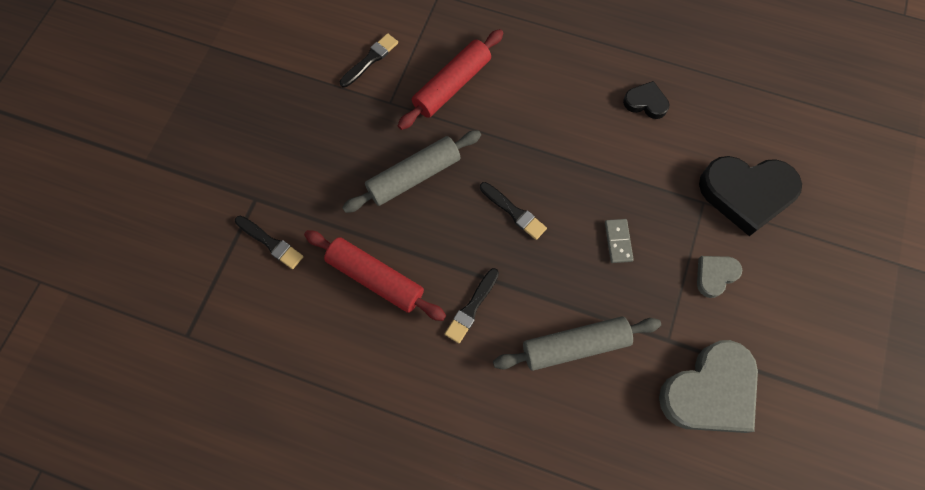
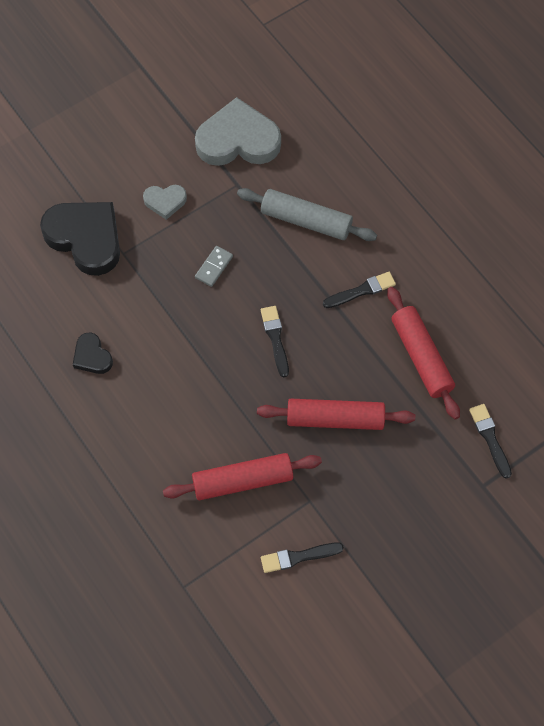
camera: 145 degrees left, 5 degrees down
(414, 176) = (335, 419): grey rolling pin -> red rolling pin

